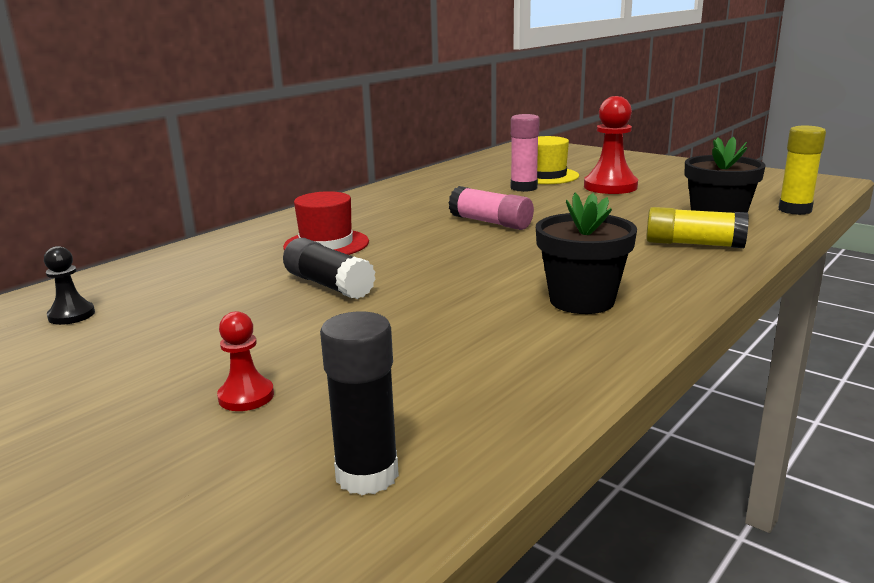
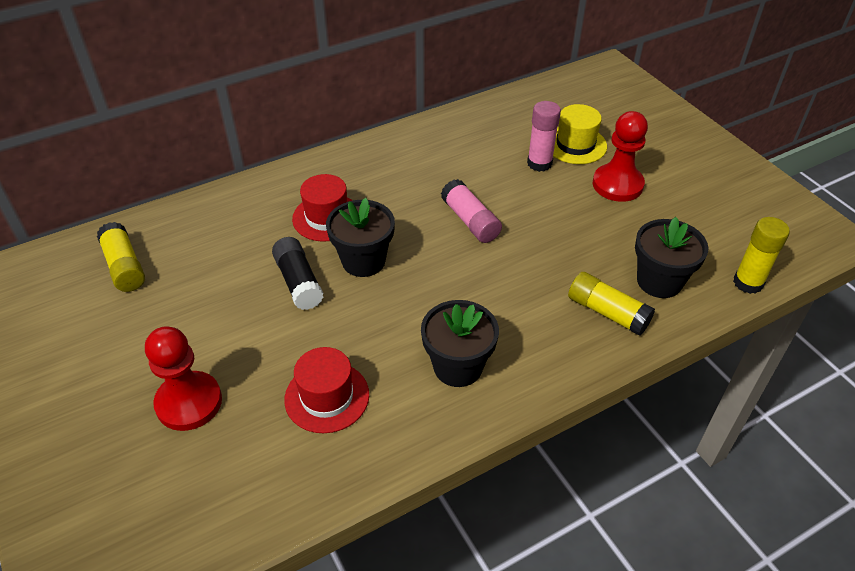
camera: 20 degrees right, 25 degrees up
(71, 315) = (124, 267): black pawn -> yellow glue stick
(246, 396) = (189, 402): red pawn -> red pawn, size x1.88
(367, 475) = (218, 503): black glue stick -> none
(396, 260) = (363, 261): none -> black flower pot
(444, 351) = (327, 397): none -> red hat

